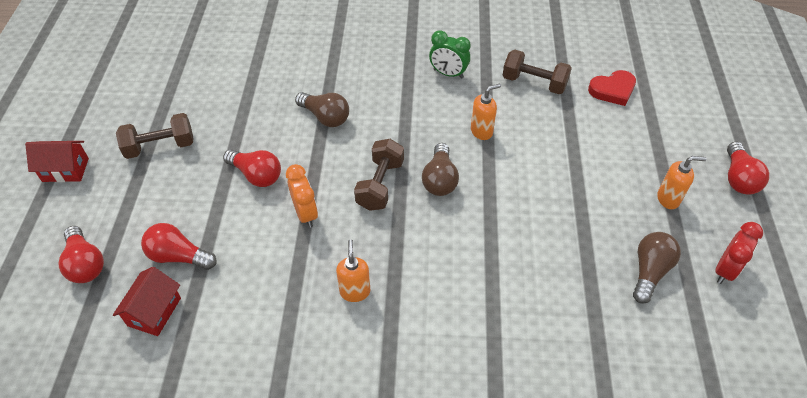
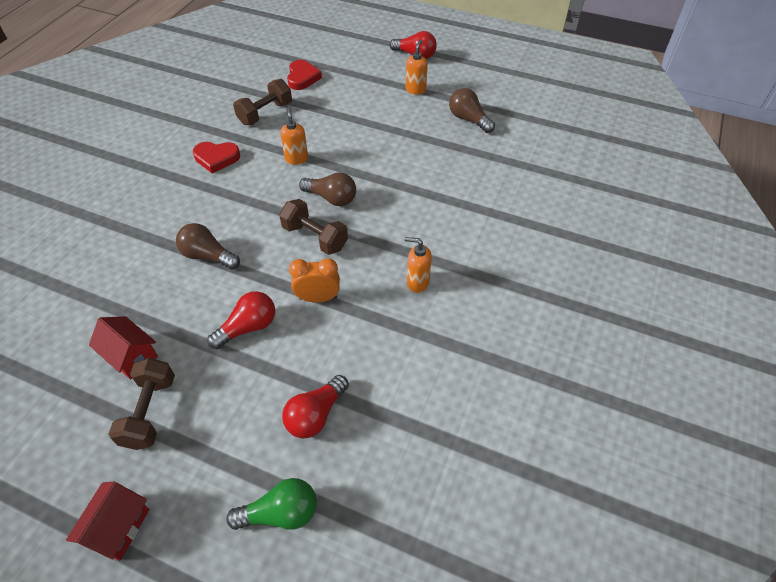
camera: 70 degrees left, 0 degrees up
(85, 263) = (280, 513): red light bulb -> green light bulb
(154, 311) = (374, 447): red house -> red house (131, 356)
(325, 117) = (208, 256): brown light bulb -> brown light bulb turned 120 degrees counterclockwise
(448, 74) = (216, 158): green clock -> red heart
(725, 270) = (481, 88): red clock -> none

